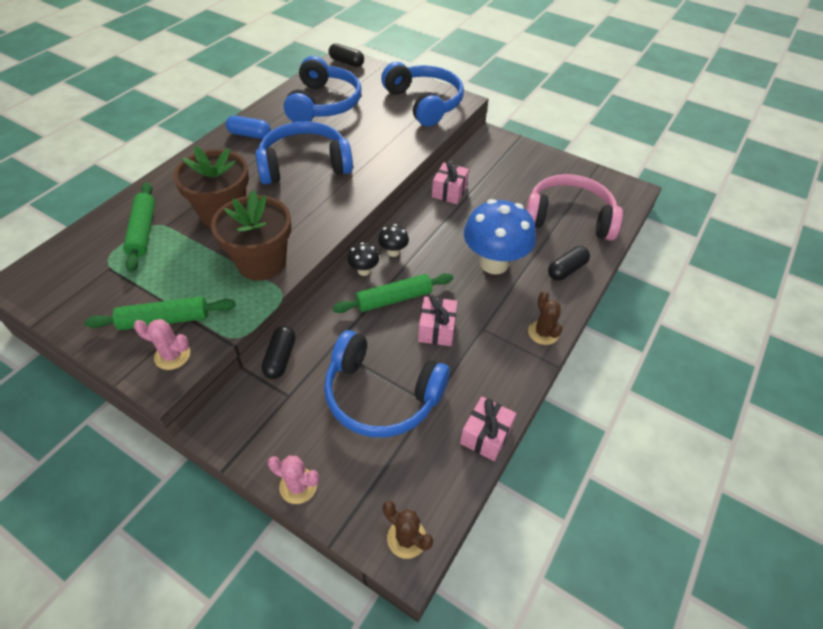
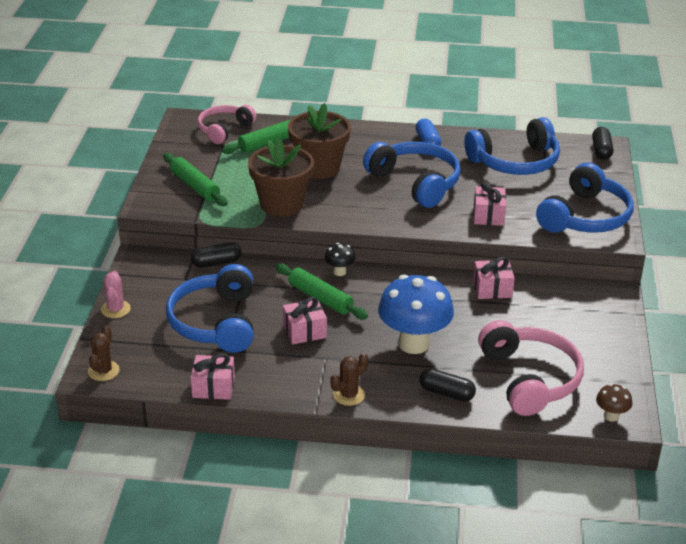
camera: 65 degrees right, 15 degrees down
(79, 256) = (224, 130): none -> pink headphones
(172, 355) = (167, 201): pink cactus -> none
(386, 146) = (488, 215): none -> pink gift
(393, 252) = (376, 280): black mushroom -> none
(626, 197) = (611, 416): none -> brown mushroom

